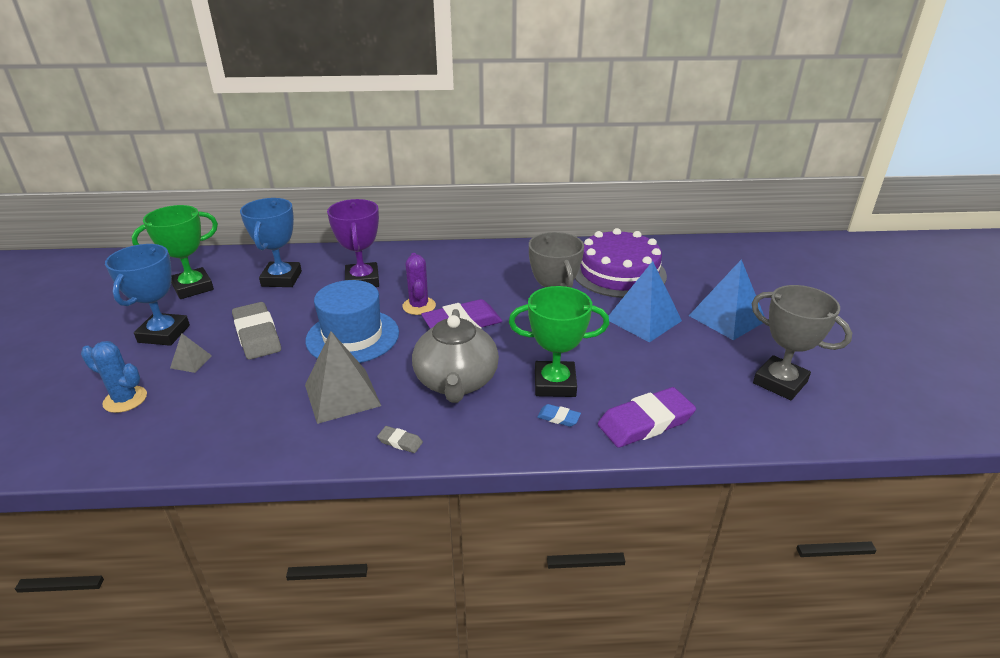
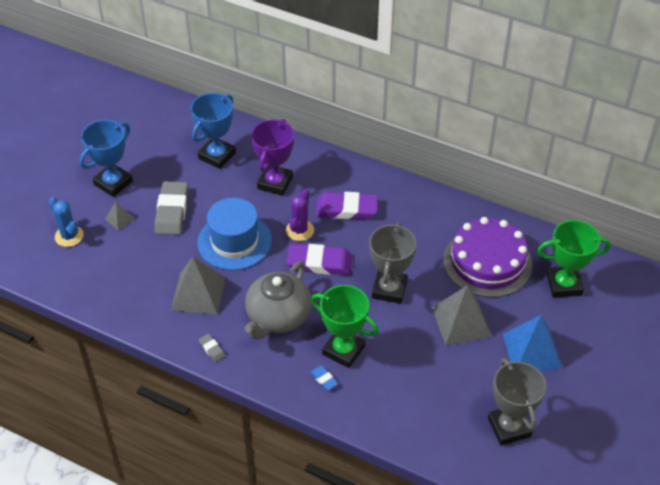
camera: 30 degrees right, 15 degrees up
(193, 287) = (151, 139): green trophy -> green trophy (564, 284)
(643, 320) = (461, 321): blue pyramid -> grey pyramid
(645, 422) = (379, 411): purple eraser -> purple eraser (346, 209)

